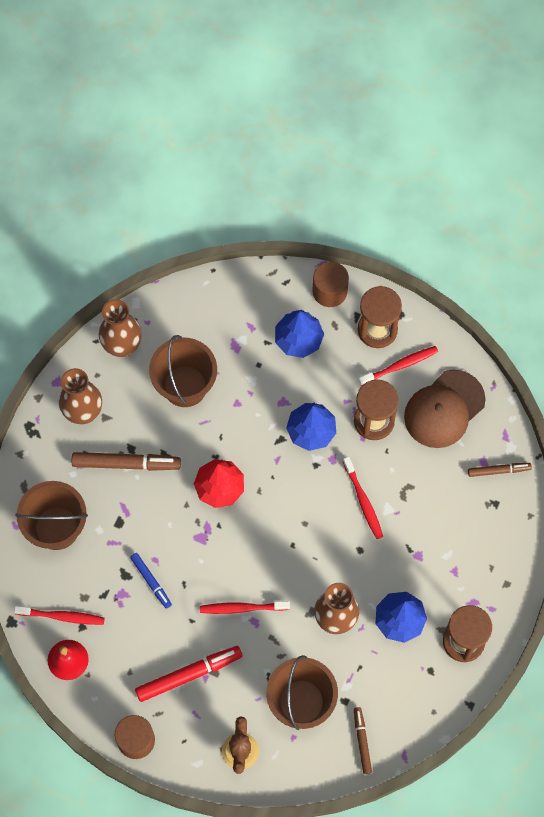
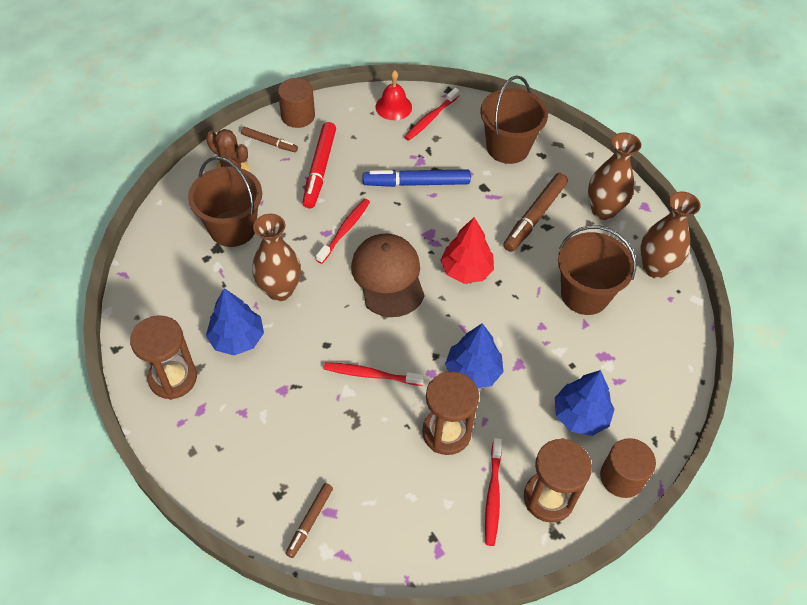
camera: 120 degrees right, 15 degrees down
(151, 581) = (416, 183): blue marker -> blue marker, size x1.71
(362, 741) = (163, 251): brown marker -> brown marker (269, 143)
(444, 409) = (415, 509): brown cap -> brown cap (388, 277)

